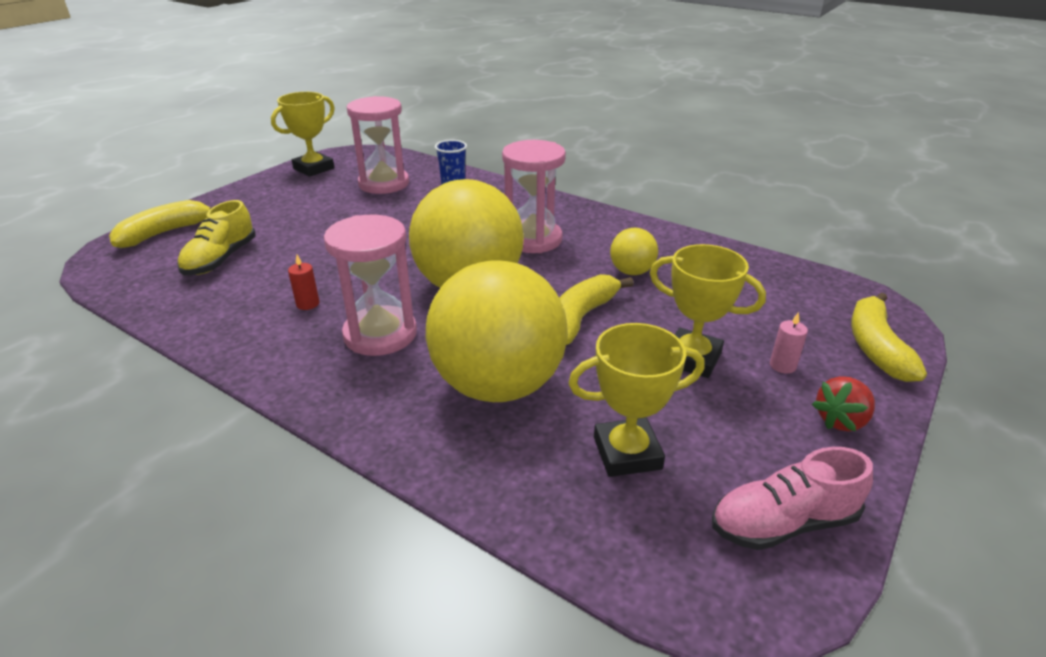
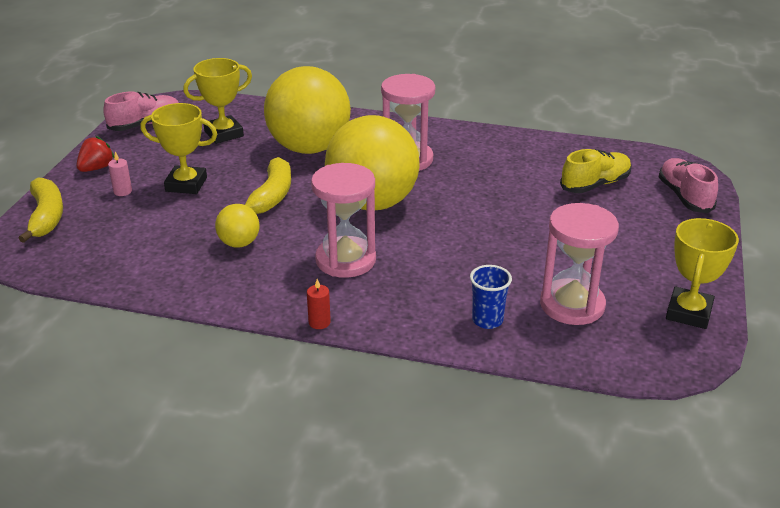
camera: 160 degrees right, 0 degrees up
(164, 233) = (684, 196): yellow banana -> pink shoe
(221, 259) = (595, 184): yellow shoe -> yellow shoe turned 60 degrees clockwise
(308, 304) = (479, 167): red candle -> red candle (319, 322)

